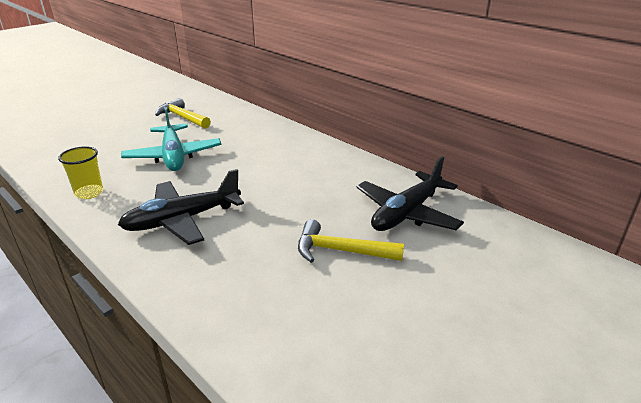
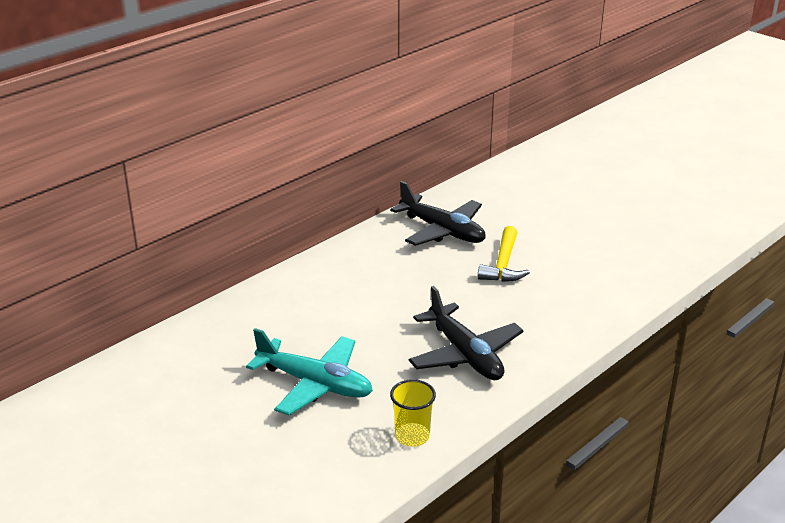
camera: 90 degrees left, 0 degrees up
(173, 156) = (315, 384): turquoise plane -> turquoise plane turned 45 degrees clockwise
(182, 117) = (177, 396): yellow hammer -> none

